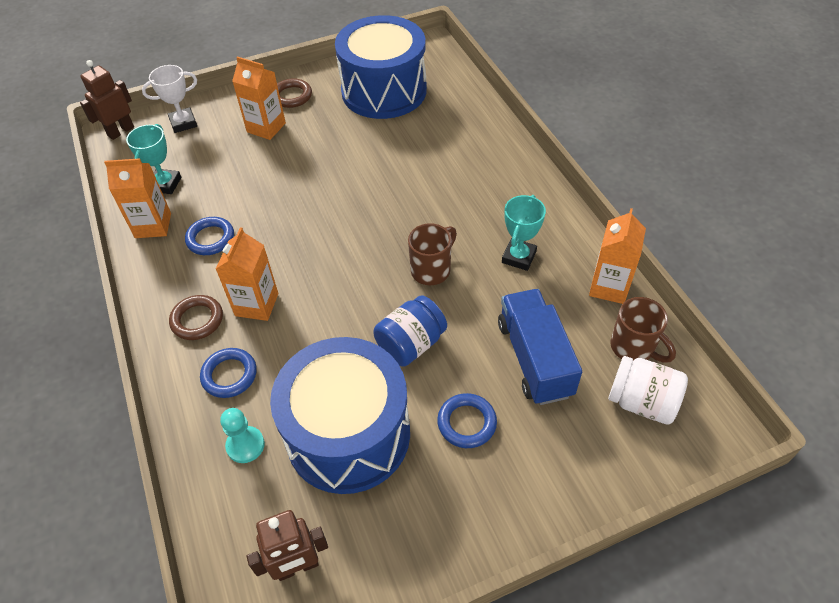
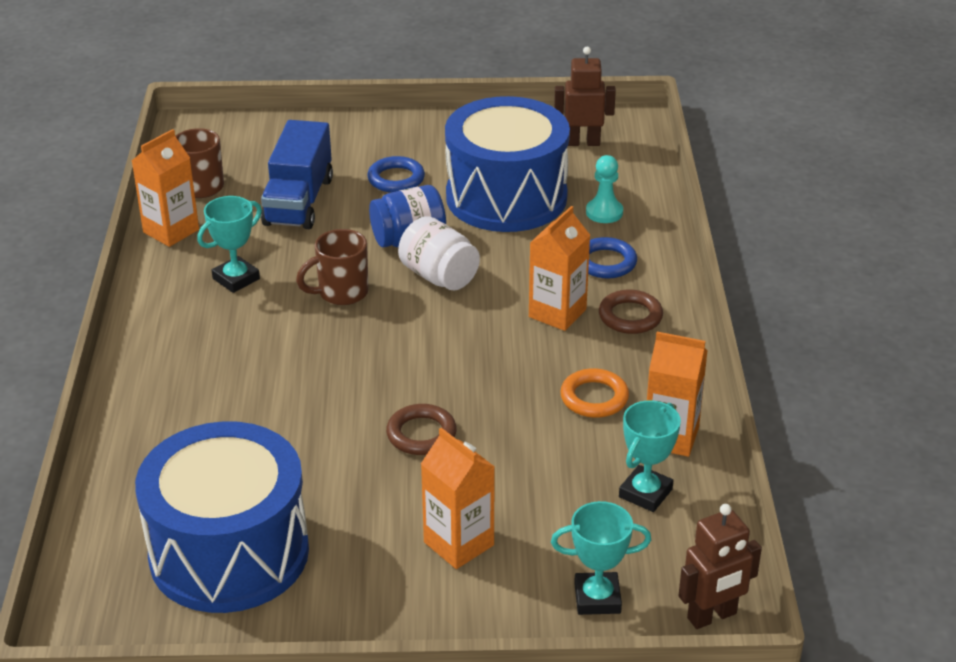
camera: 160 degrees left, 15 degrees down
(183, 123) = (597, 598): white trophy -> turquoise trophy
(210, 239) = (594, 398): blue ring -> orange ring
(292, 96) = (389, 594): brown ring -> brown ring (421, 434)
(642, 402) = (234, 155): white jar -> white jar (439, 276)

